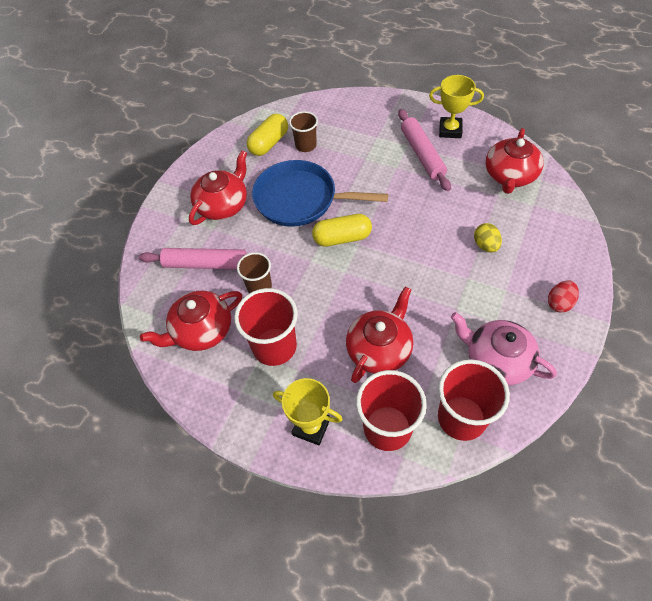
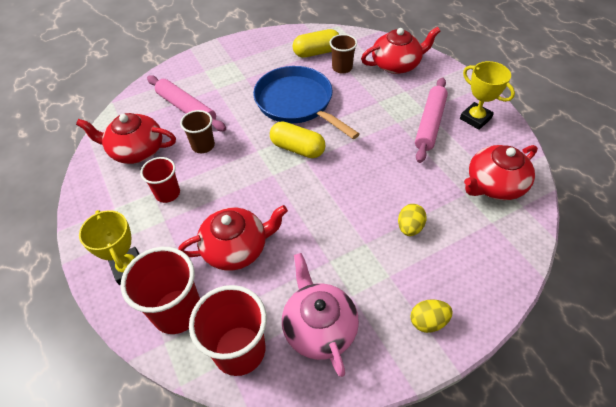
camera: 35 degrees right, 5 degrees down
(223, 205) = (240, 76): red teapot -> red teapot (396, 64)
(274, 347) = (167, 193): red cup -> red cup, size x0.60
(559, 303) = (428, 321): red egg -> yellow egg

